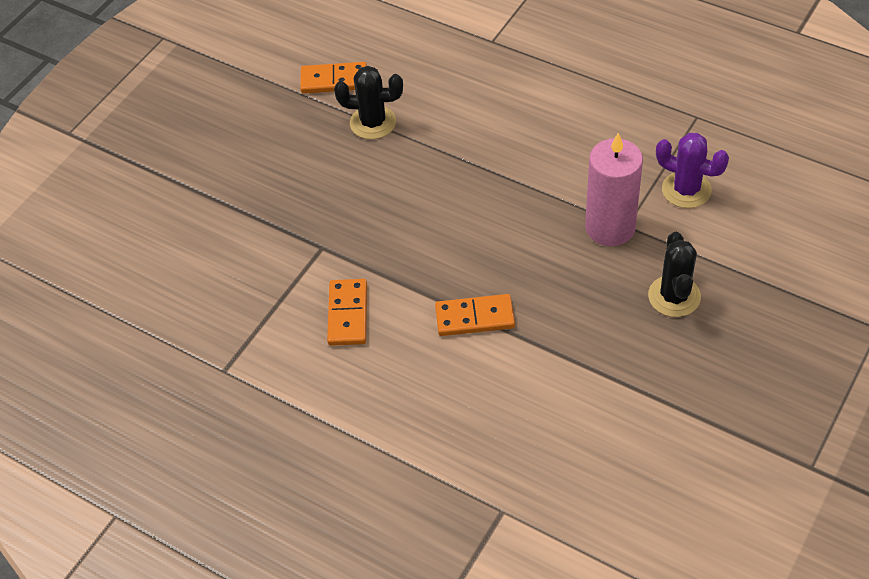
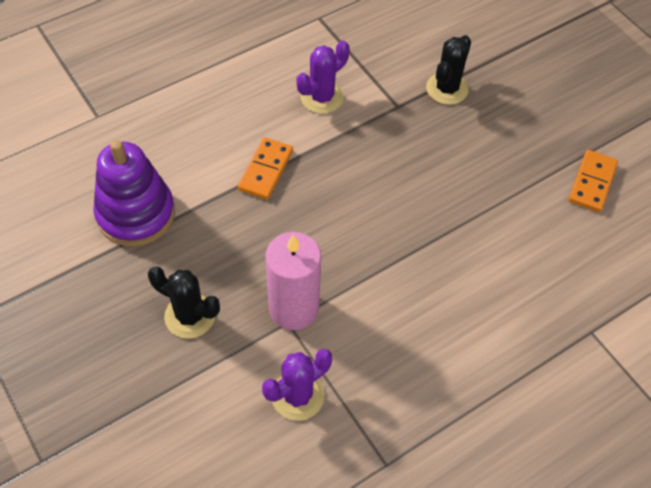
camera: 110 degrees right, 5 degrees up
(348, 314) = (322, 97): orange domino -> purple cactus
(373, 122) = (522, 190): black cactus -> black cactus (447, 89)
(601, 398) = (136, 214): none -> purple stacking toy

